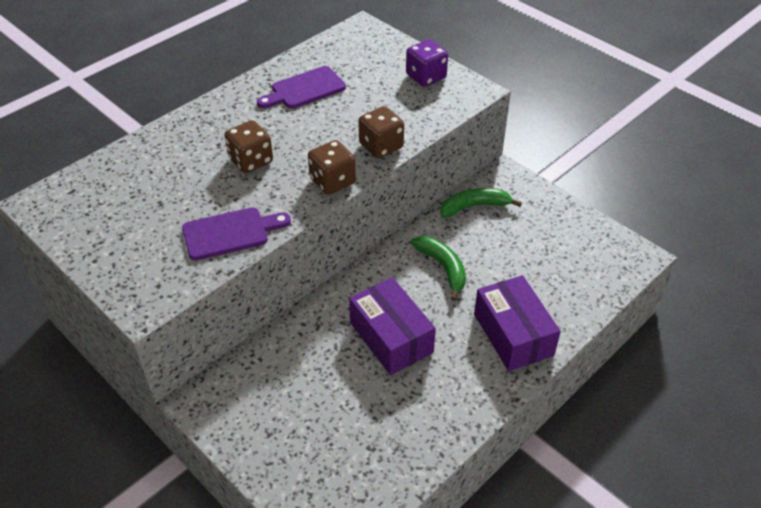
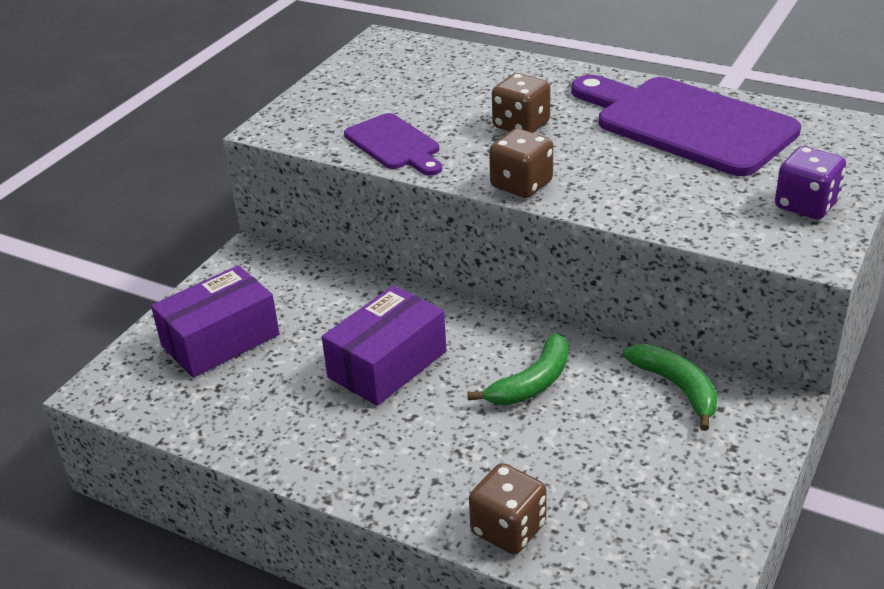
camera: 75 degrees right, 10 degrees down
(304, 89) = (686, 124): purple cutting board -> purple cutting board, size x1.88
(381, 146) = (616, 203): brown dice -> brown dice (508, 529)
(513, 334) = (440, 476): purple box -> purple box (220, 340)

